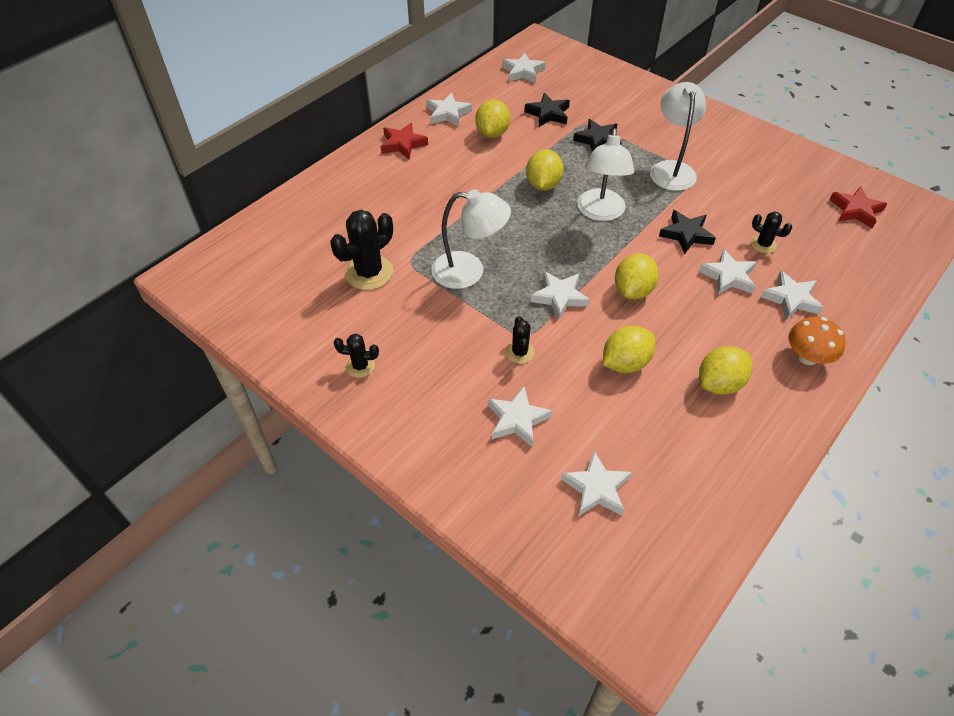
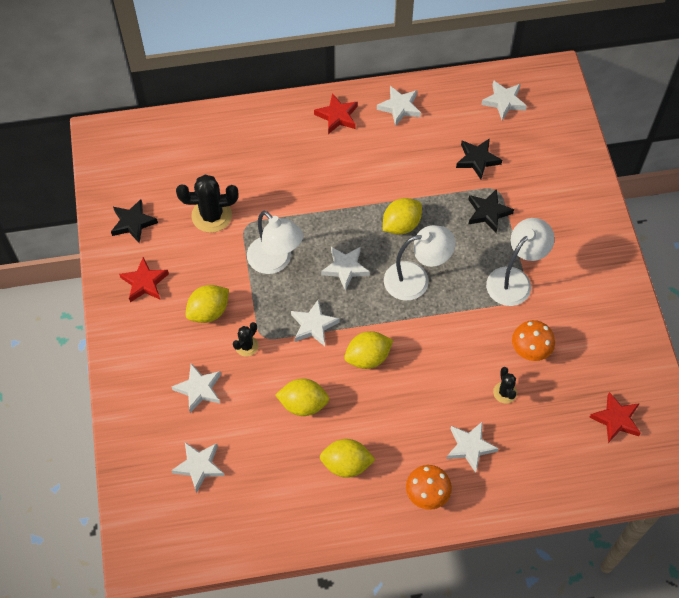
camera: 40 degrees right, 10 degrees up
(360, 366) = (144, 283): black cactus -> red star
(492, 133) = (413, 150): yellow lemon -> yellow lemon (209, 311)
(600, 213) = (416, 279): white lamp -> white lamp turned 150 degrees counterclockwise
(686, 234) = (457, 342): black star -> black star (133, 223)
(728, 276) = (447, 397): white star -> white star (345, 268)
(741, 205) = (530, 349): none -> orange mushroom

